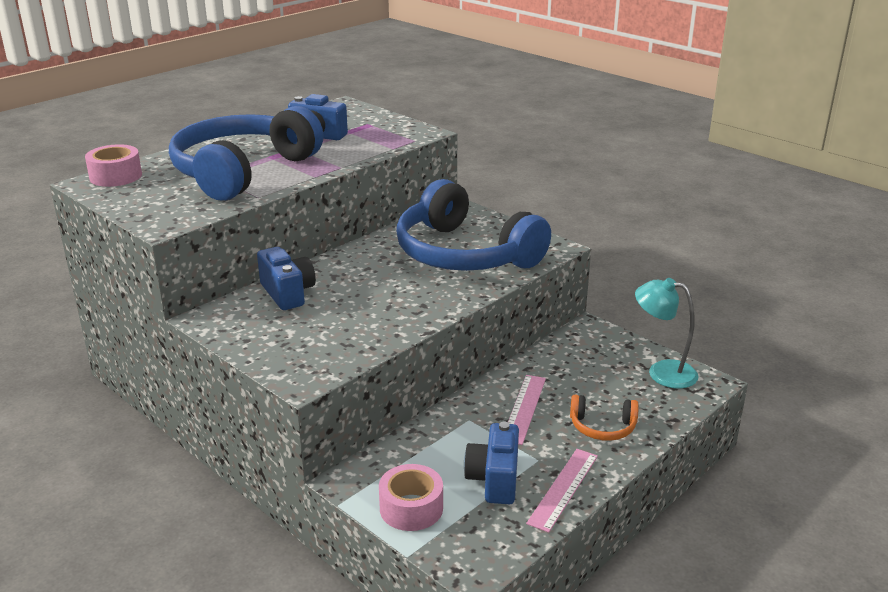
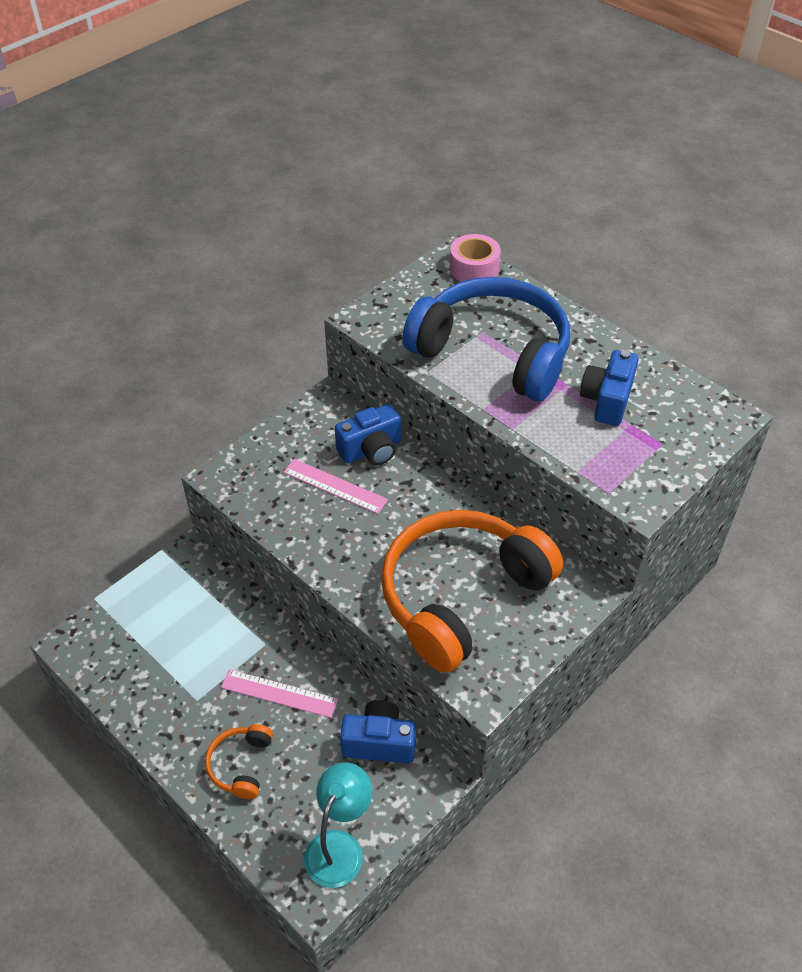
camera: 90 degrees right, 20 degrees up
(411, 508) = (148, 600): pink tape -> none
(464, 254) = (460, 595): blue headphones -> orange headphones
(494, 479) = (174, 662): blue camera -> blue camera (379, 742)
(563, 489) = (152, 718): pink ruler -> pink ruler (335, 486)

